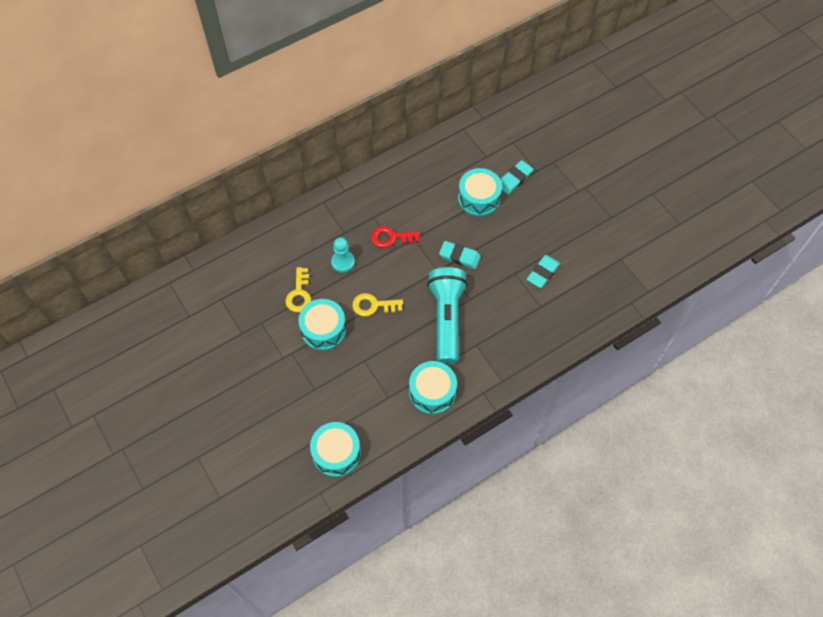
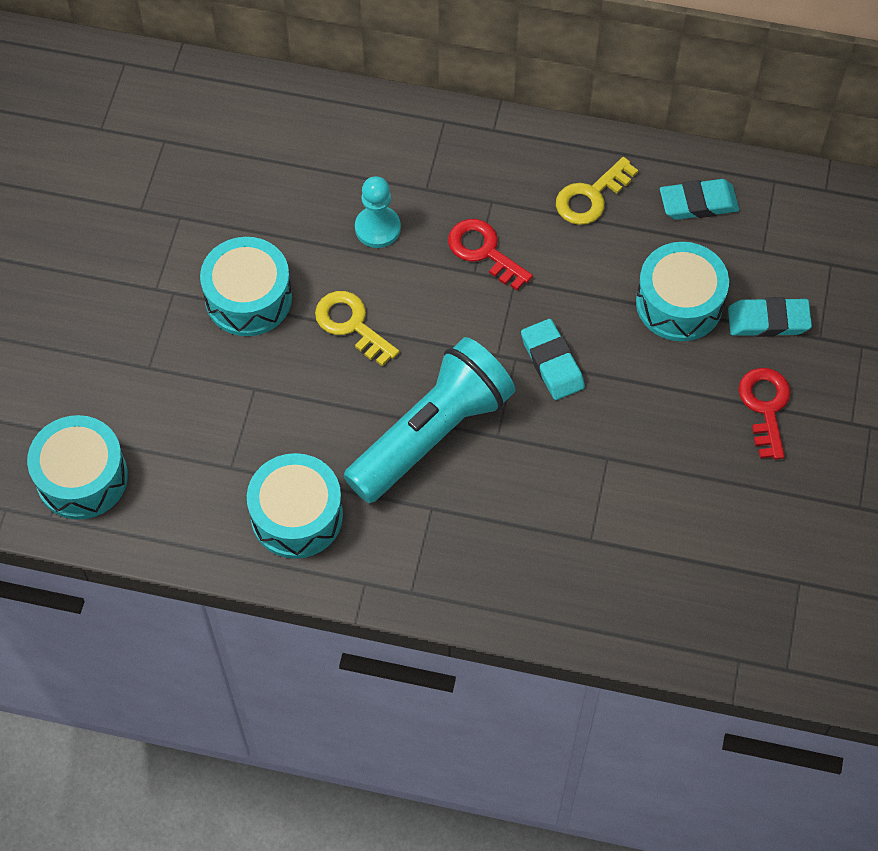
camera: 45 degrees right, 0 degrees up
(299, 294) = (270, 222): yellow key -> yellow key (591, 197)
(543, 273) = (650, 495): turquoise eraser -> turquoise eraser (698, 203)
(545, 209) = (765, 406): none -> red key

